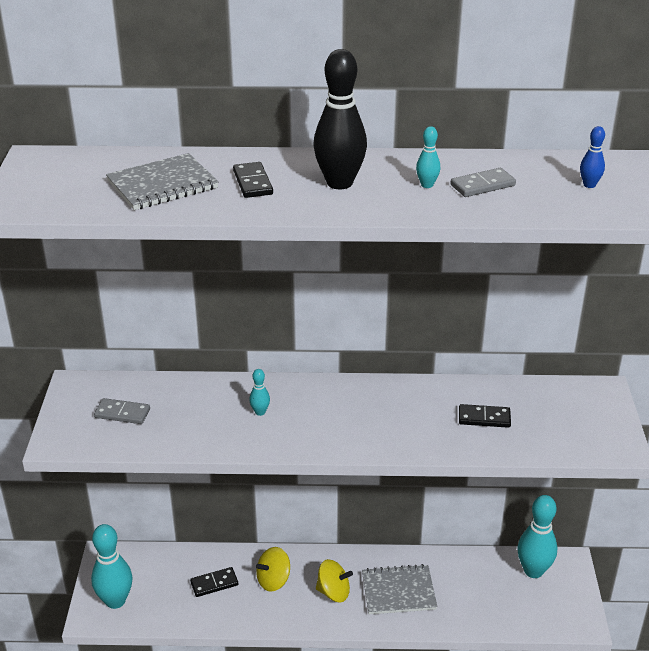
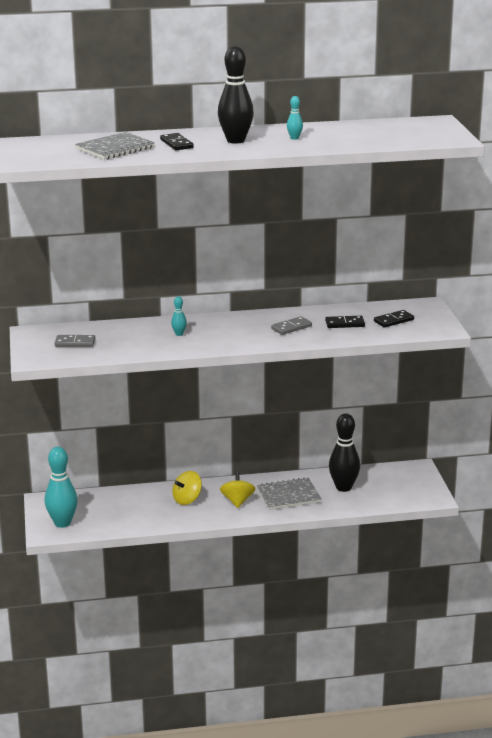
camera: 10 degrees left, 10 degrees down
(214, 583) = (140, 506): black domino -> black domino (393, 320)
(333, 592) = (237, 501): yellow spinning top -> yellow spinning top turned 90 degrees counterclockwise
(469, 586) = (343, 487): none -> black bowling pin
(482, 185) = (331, 136): grey domino -> grey domino (291, 327)
(533, 571) = (391, 475): turquoise bowling pin -> none
(589, 185) = (401, 132): blue bowling pin -> none

